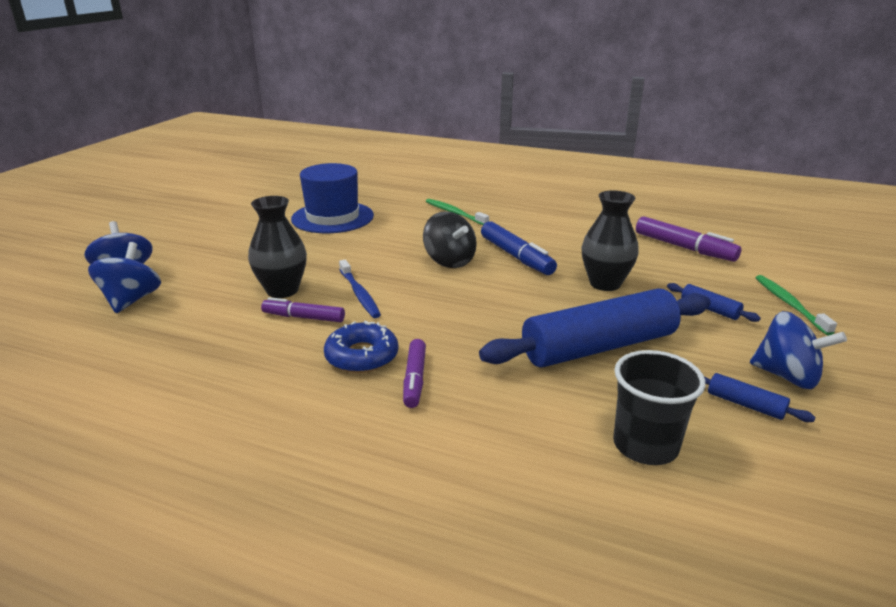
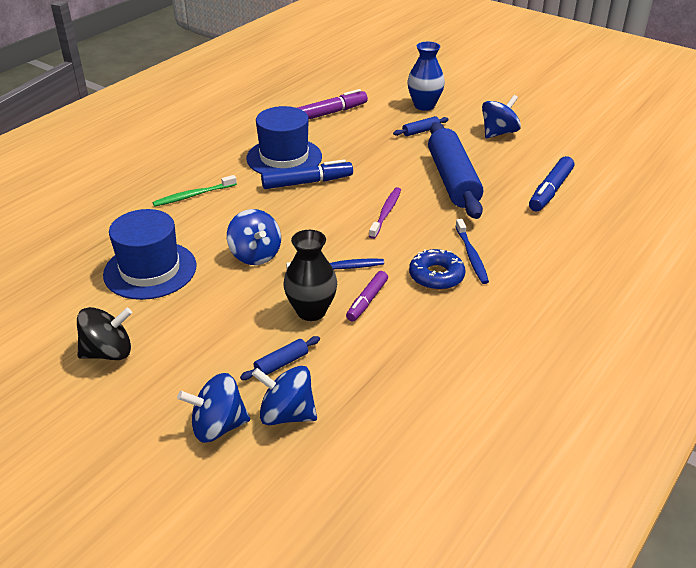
camera: 75 degrees left, 10 degrees up
(369, 252) = (255, 255): none -> blue spinning top
(415, 379) = (471, 256): purple marker -> blue toothbrush
(449, 261) = (298, 215): black spinning top -> black spinning top (108, 352)
(484, 308) = (386, 212): none -> purple toothbrush
(557, 239) = (284, 157): none -> blue hat
(605, 284) = (371, 157): black vase -> none
(645, 445) = (550, 191): black cup -> blue marker
(745, 404) = (521, 153): blue rolling pin -> blue rolling pin (281, 363)
(789, 304) = (424, 105): green toothbrush -> blue vase

